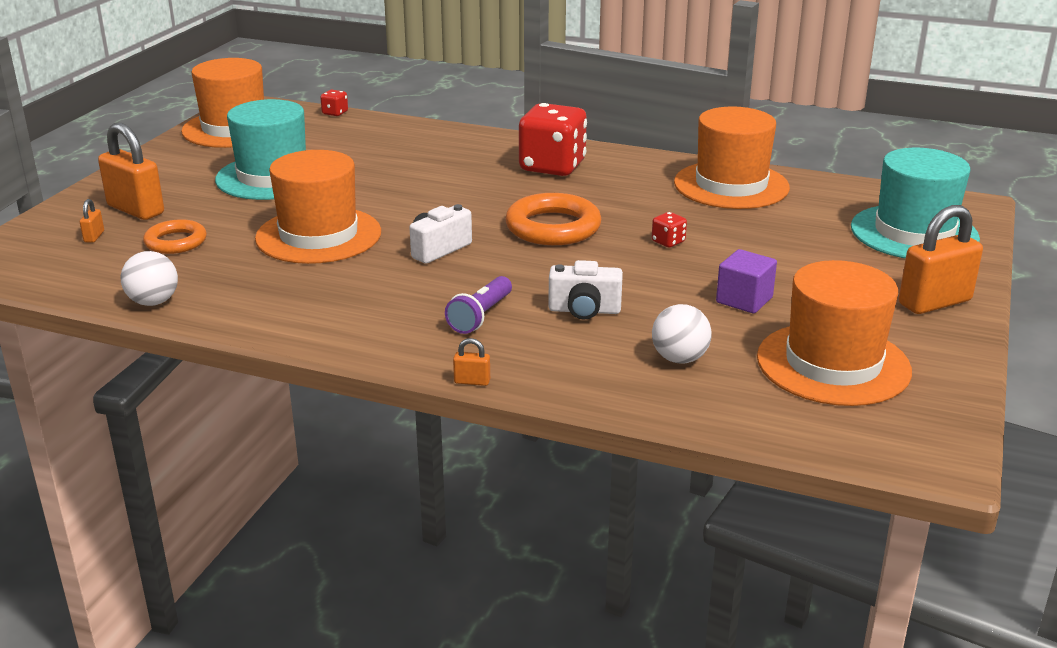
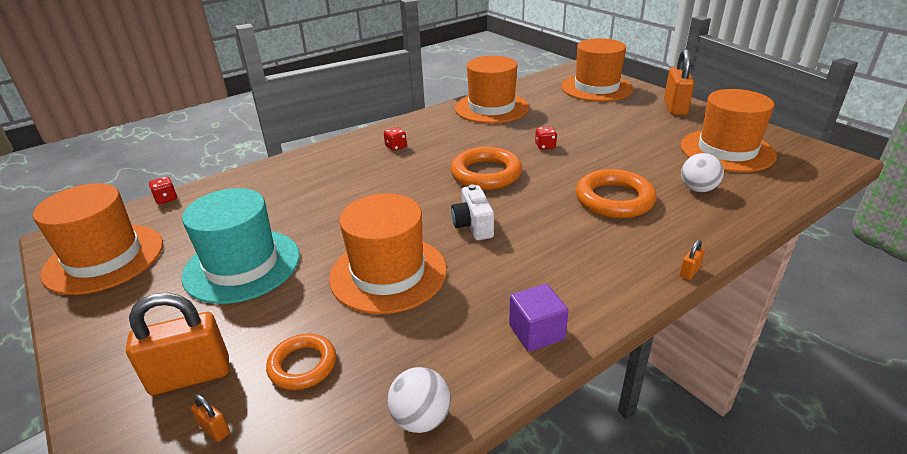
camera: 55 degrees left, 5 degrees up
(481, 316) = (594, 239): purple flashlight -> none
(552, 167) = (396, 147): red dice -> red dice, size x0.41
(584, 310) = (614, 199): white camera -> orange ring
(744, 300) = (637, 149): purple cube -> purple cube (536, 332)
(914, 233) = (596, 88): turquoise hat -> orange hat

